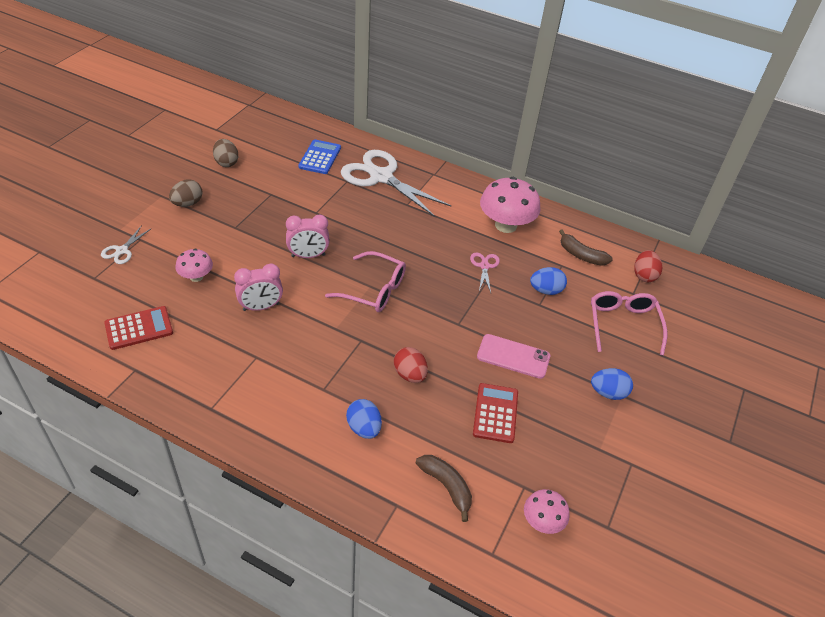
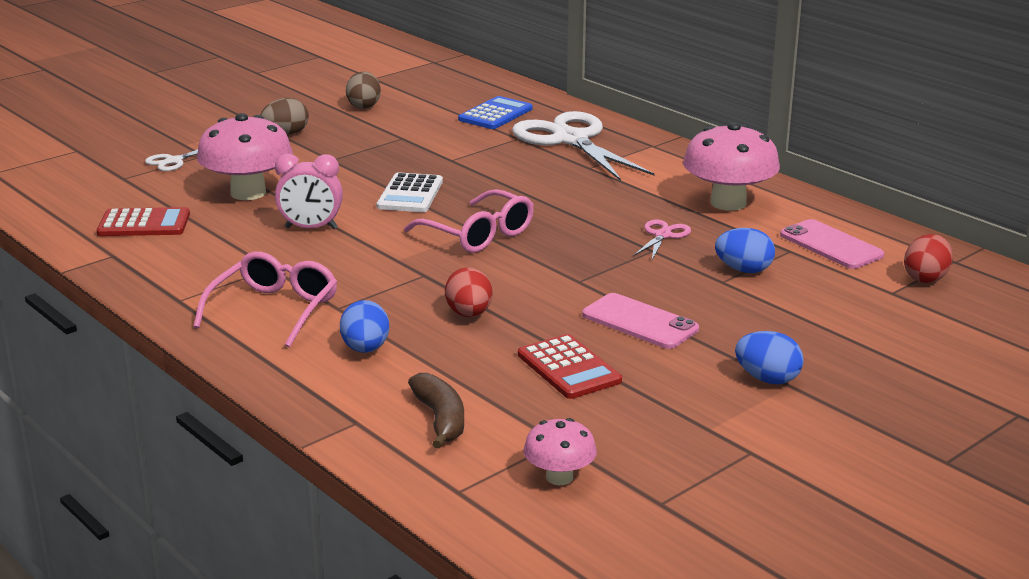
camera: 25 degrees right, 20 degrees down
(196, 277) = (248, 193): pink mushroom -> pink mushroom, size x1.84
(308, 255) = (410, 194): pink clock -> white calculator
(495, 413) = (569, 368): red calculator -> red calculator turned 120 degrees clockwise
(581, 255) = (831, 245): brown banana -> pink phone
(623, 324) = (848, 319): pink glasses -> pink glasses (274, 310)

